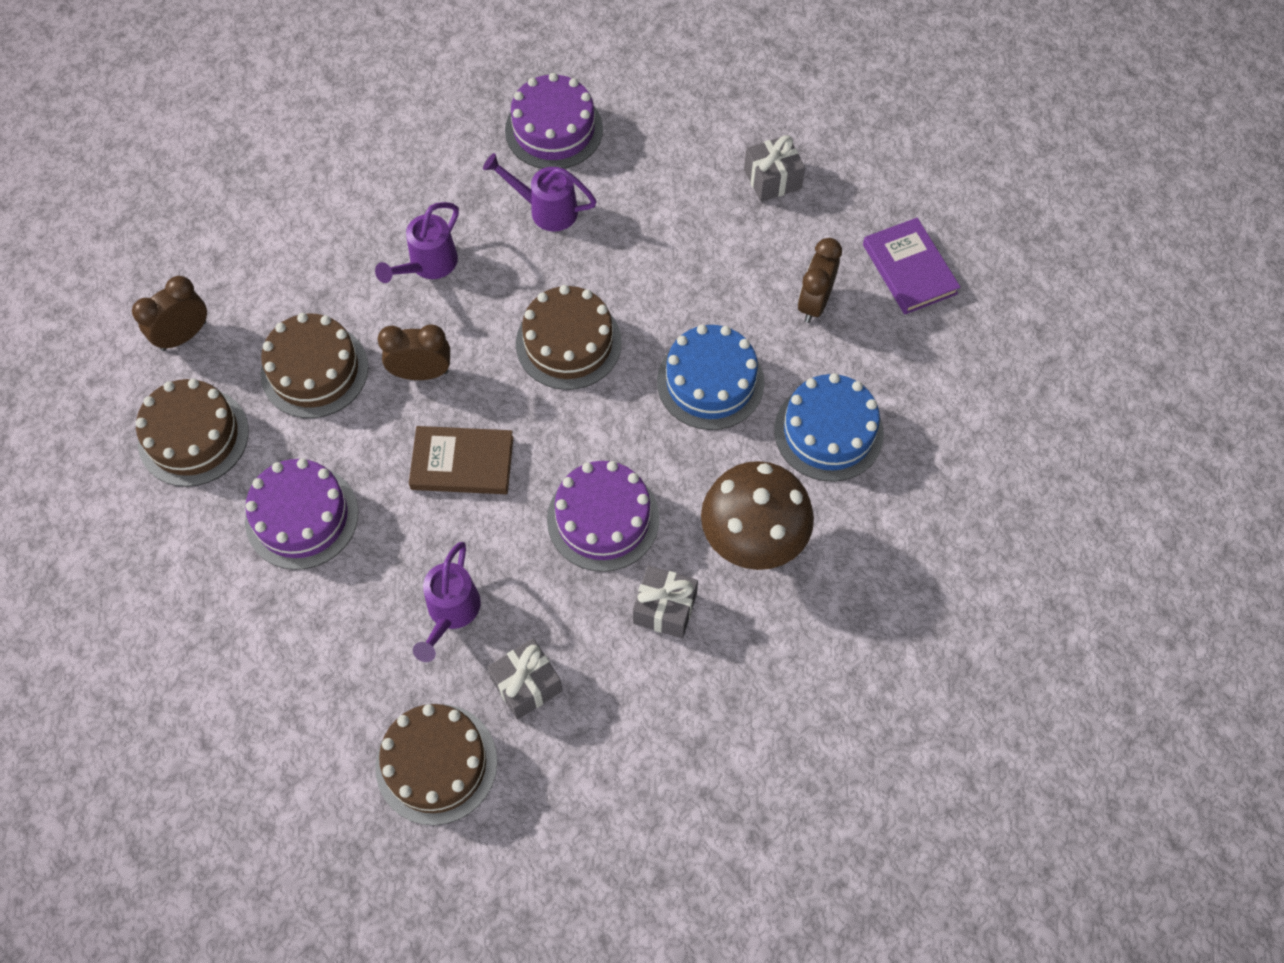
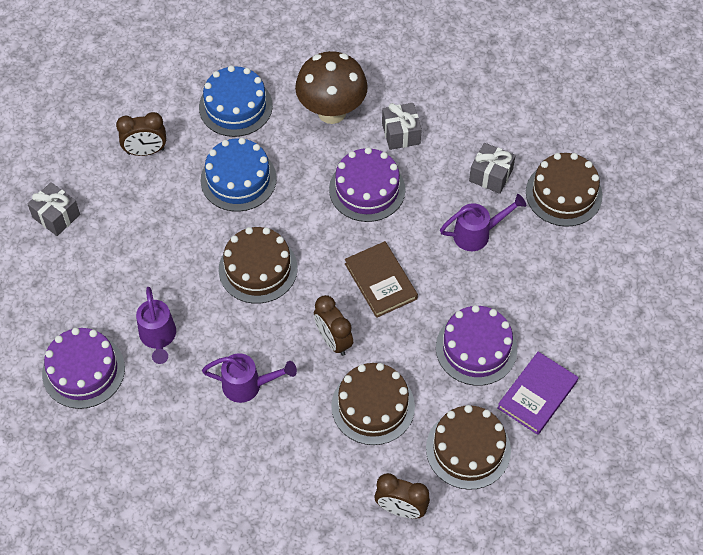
camera: 120 degrees left, 5 degrees down
(909, 269) = (90, 113): purple book -> purple book (537, 394)

